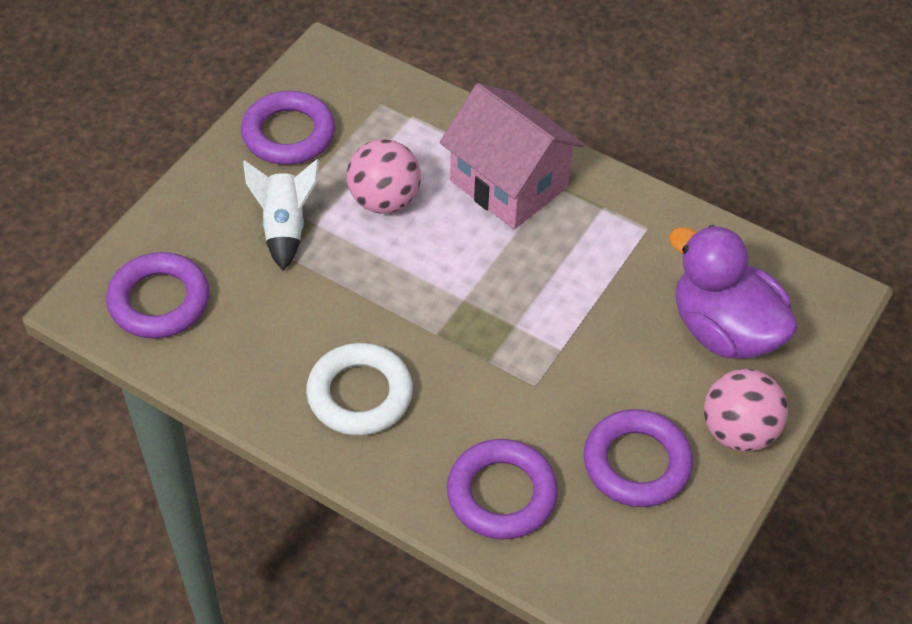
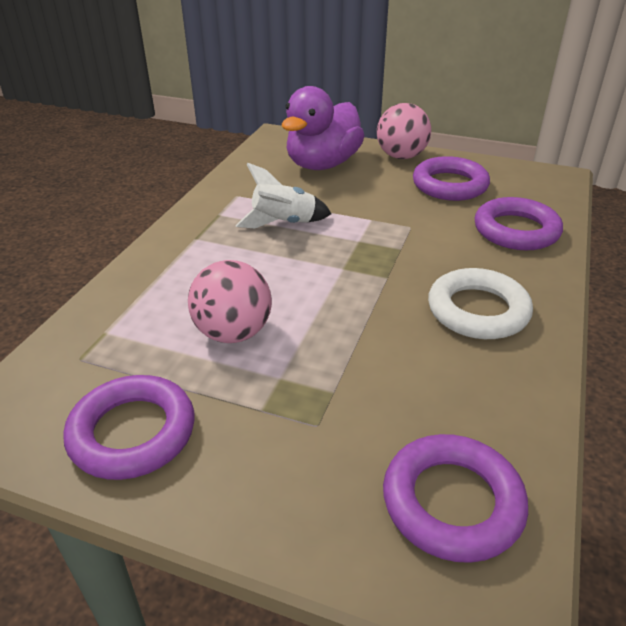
camera: 100 degrees left, 15 degrees down
(284, 227) = (292, 404): white rocket -> white rocket (284, 223)
(508, 184) = (199, 261): pink house -> none

